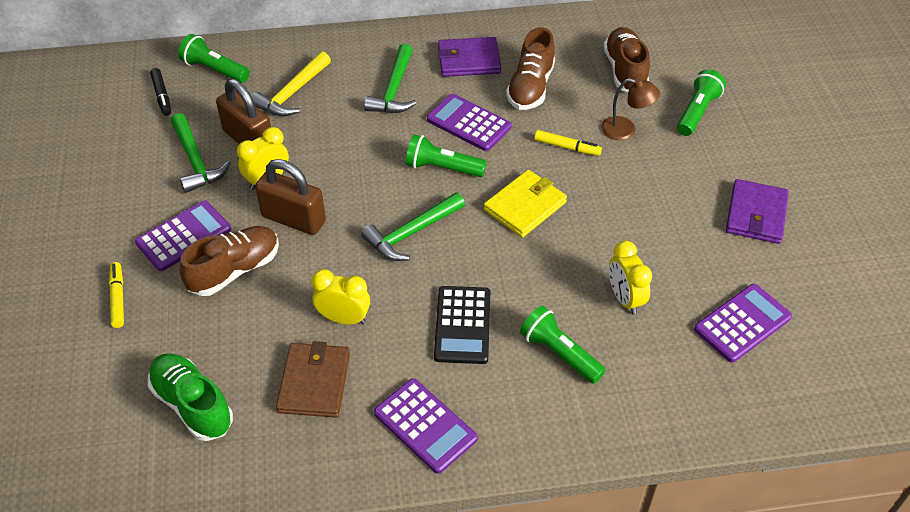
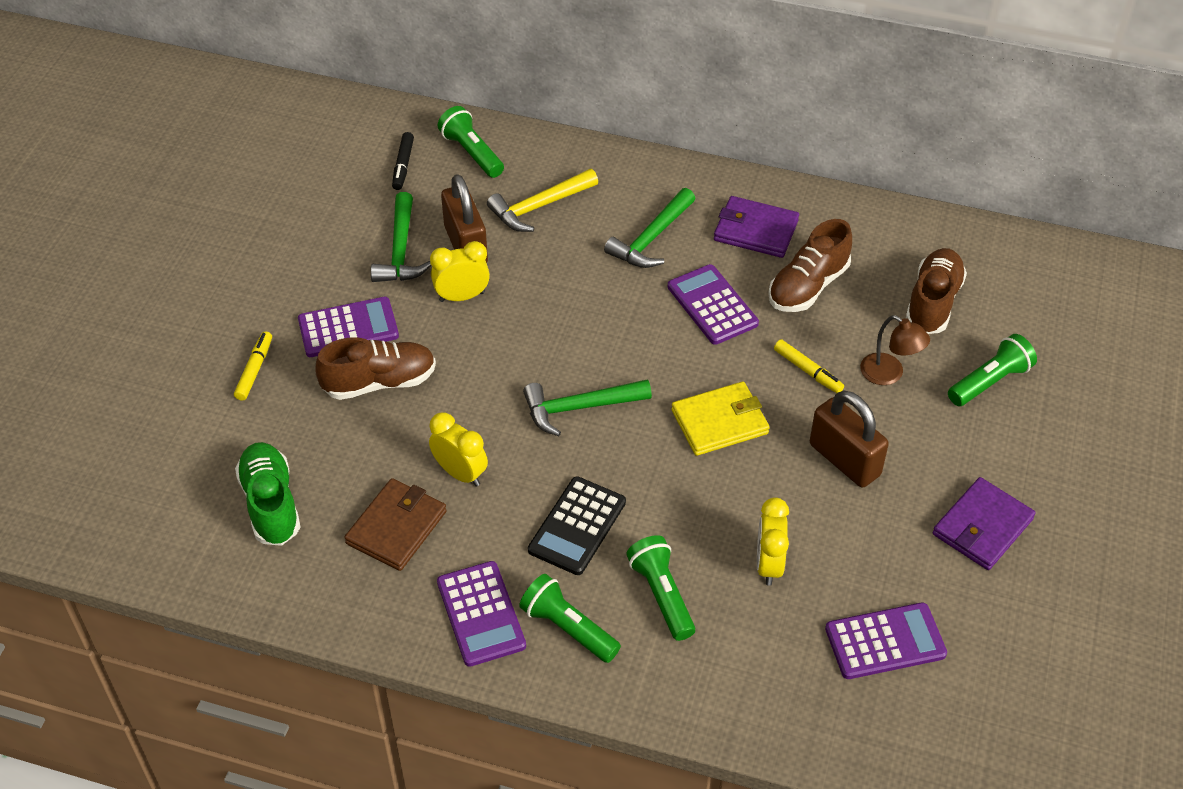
camera: 25 degrees right, 0 degrees up
(294, 219) = (466, 348): brown padlock -> brown padlock (844, 460)
(442, 168) = (654, 346): green flashlight -> green flashlight (568, 628)

